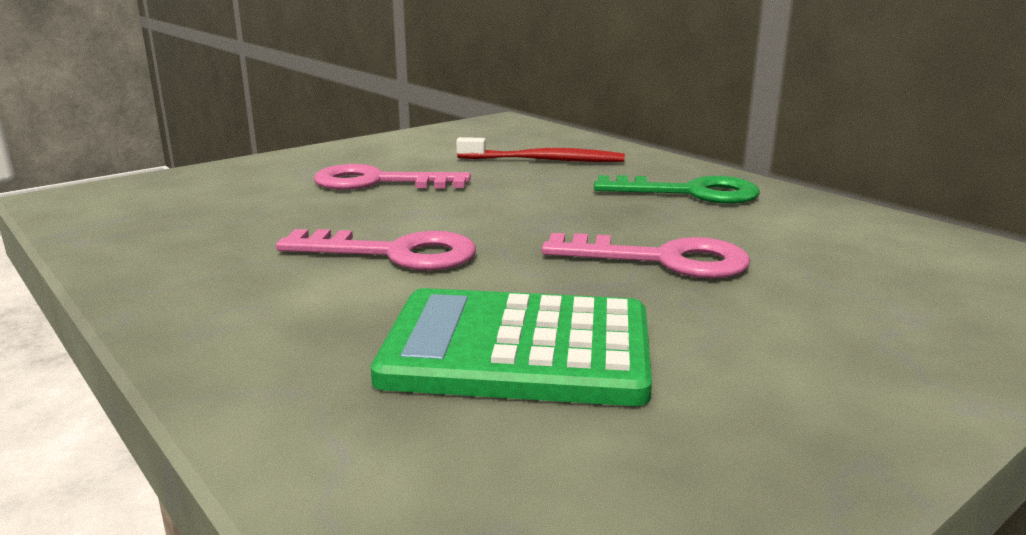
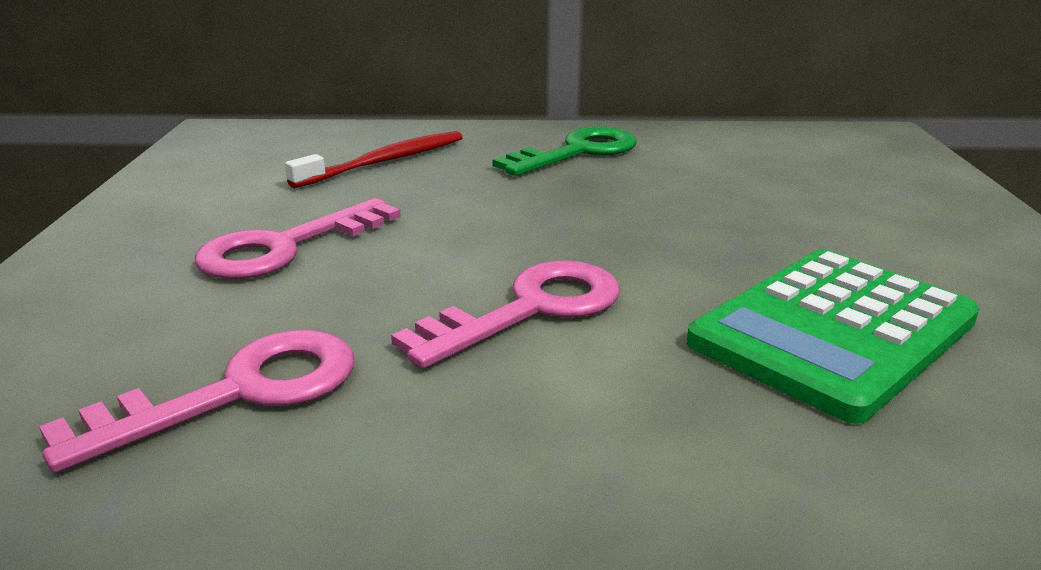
camera: 50 degrees left, 5 degrees up
(663, 260) = (711, 215): pink key -> pink key (238, 392)

